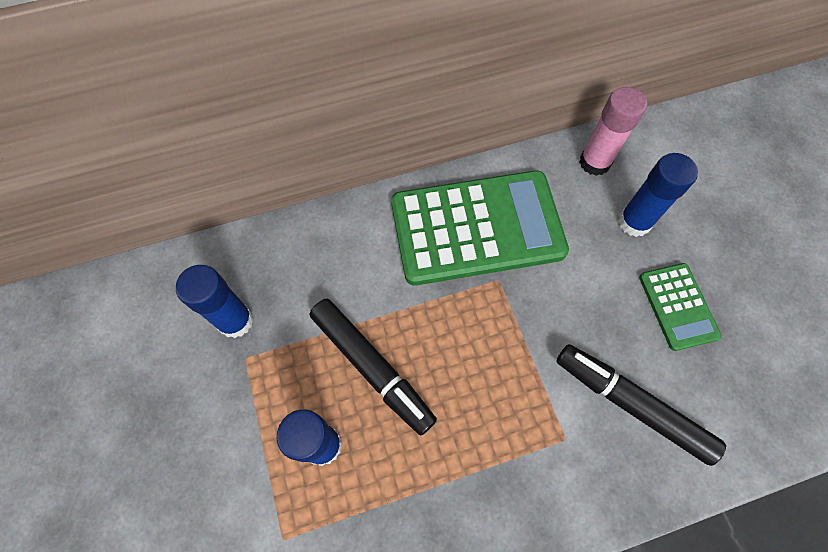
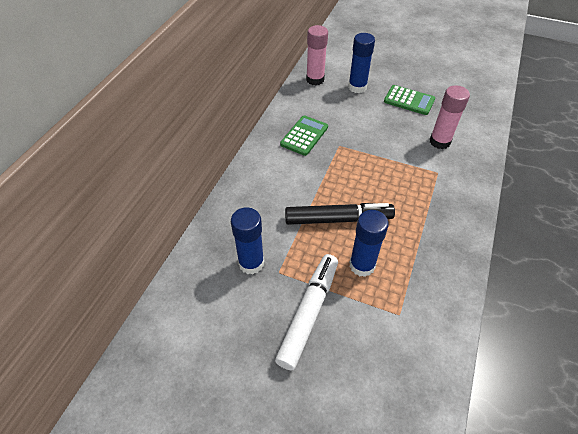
camera: 50 degrees left, 15 degrees down
(213, 431) = (309, 313): none -> white marker
(477, 228) = (304, 136): green calculator -> green calculator, size x0.49
(631, 404) = (439, 142): black marker -> pink glue stick

